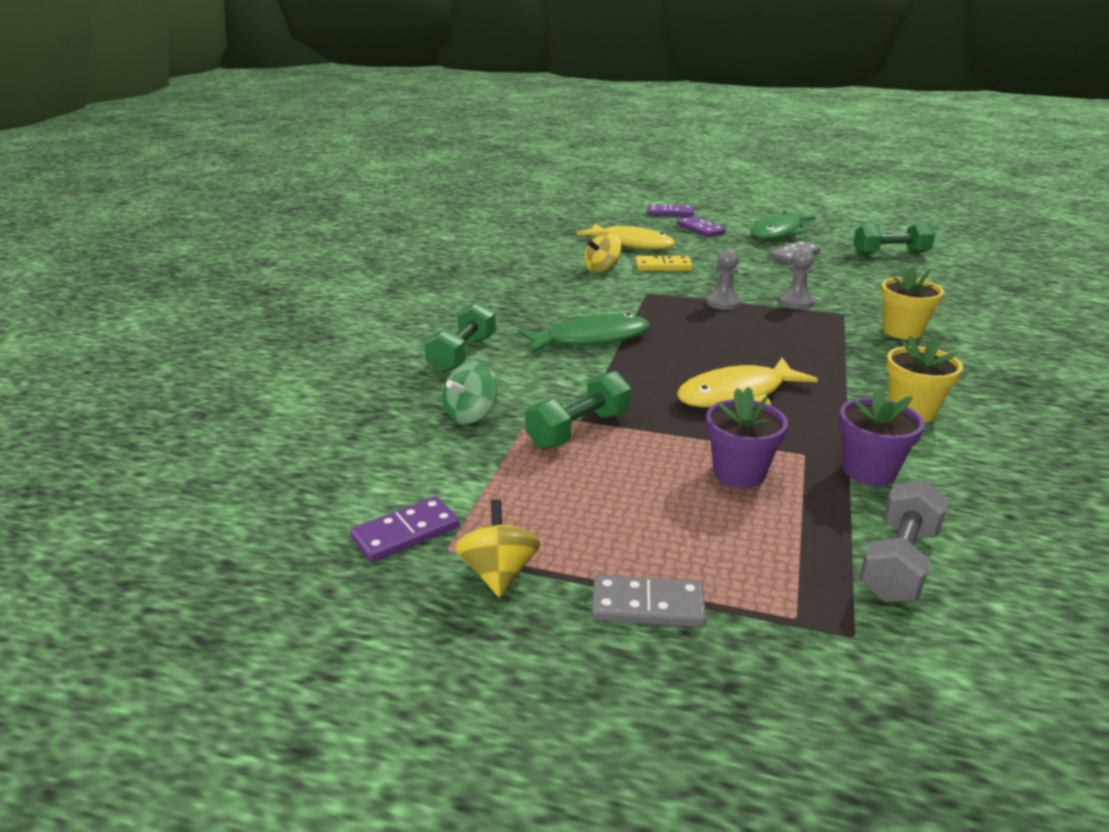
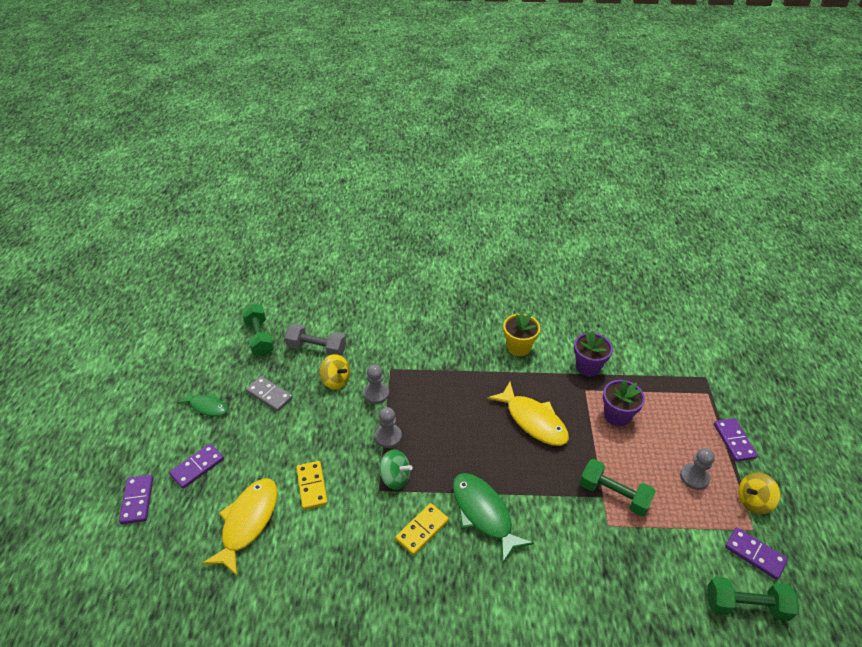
camera: 105 degrees left, 15 degrees up
(462, 354) = (544, 600): green dumbbell -> green dumbbell (746, 605)
(471, 414) = (627, 562): green spinning top -> green spinning top (395, 478)
(579, 519) = (694, 477): none -> grey pawn
(586, 307) = (422, 530): none -> yellow domino
(602, 269) = (327, 535): yellow spinning top -> yellow spinning top (336, 380)
(647, 605) = (734, 441): grey domino -> purple domino
(778, 233) = (207, 406): green fish -> green fish, size x0.59
(898, 563) = (653, 361): grey dumbbell -> grey dumbbell (317, 349)
(902, 331) = (412, 342): yellow flower pot -> none

